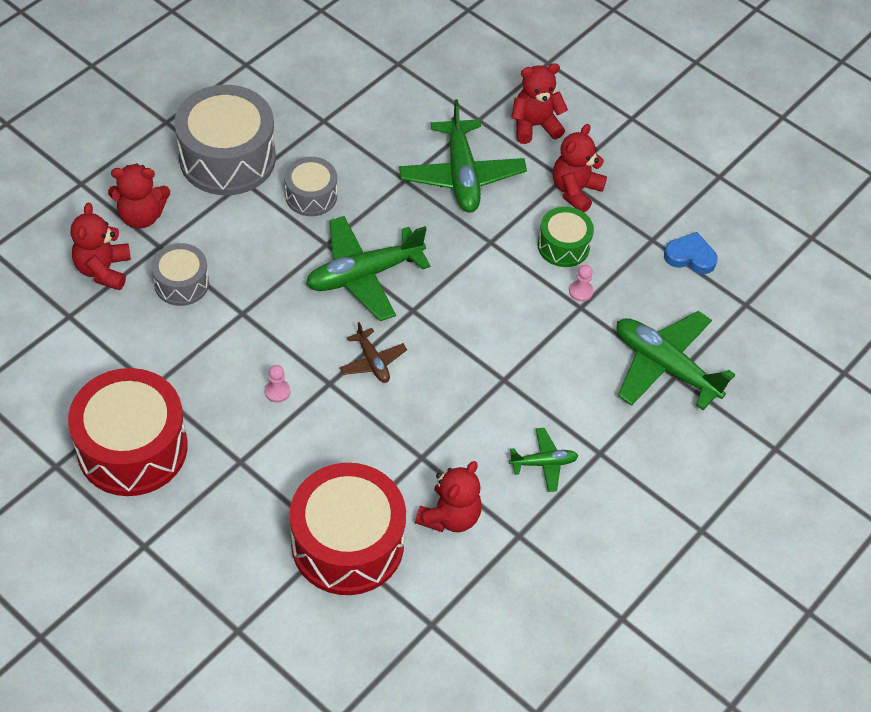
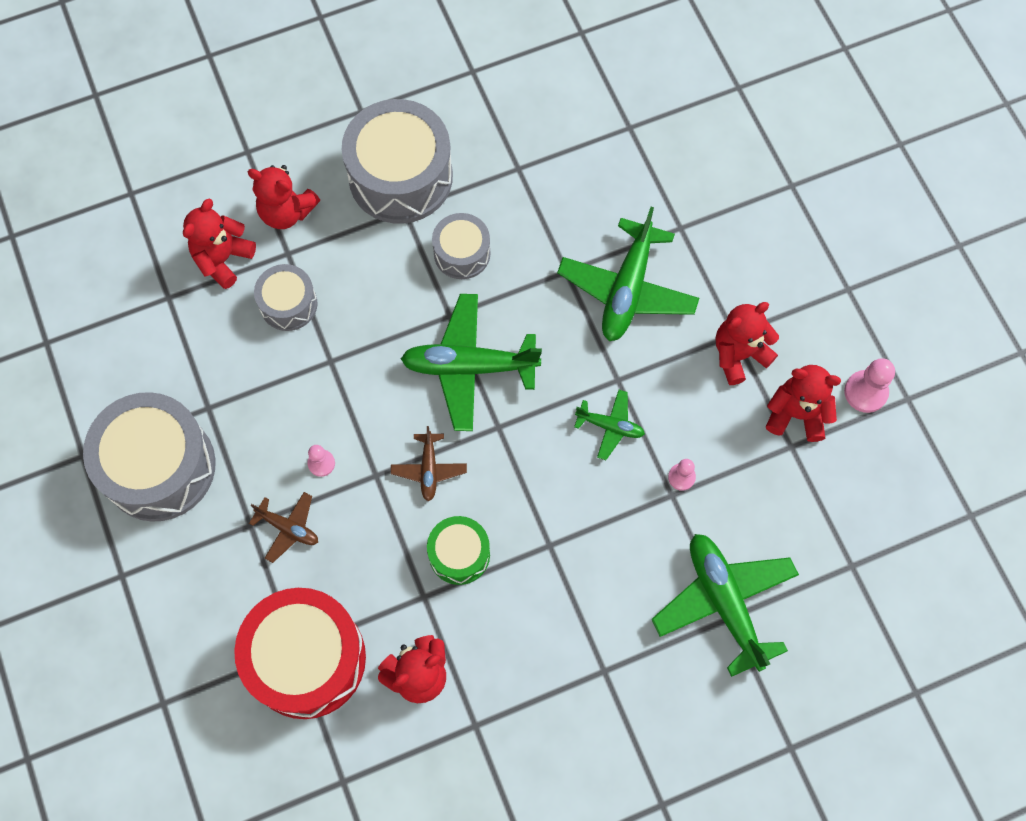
camera: 30 degrees right, 15 degrees up
(132, 448) = (159, 466): red drum -> grey drum
(275, 451) = (288, 528): none -> brown plane
(534, 126) = (736, 258): red teddy bear -> red teddy bear (796, 414)
(543, 463) = (540, 657): green plane -> green plane (610, 426)
(563, 246) = (691, 415): green drum -> green drum (459, 554)
(686, 182) = (865, 392): none -> pink pawn
(690, 256) = (821, 484): blue heart -> none

